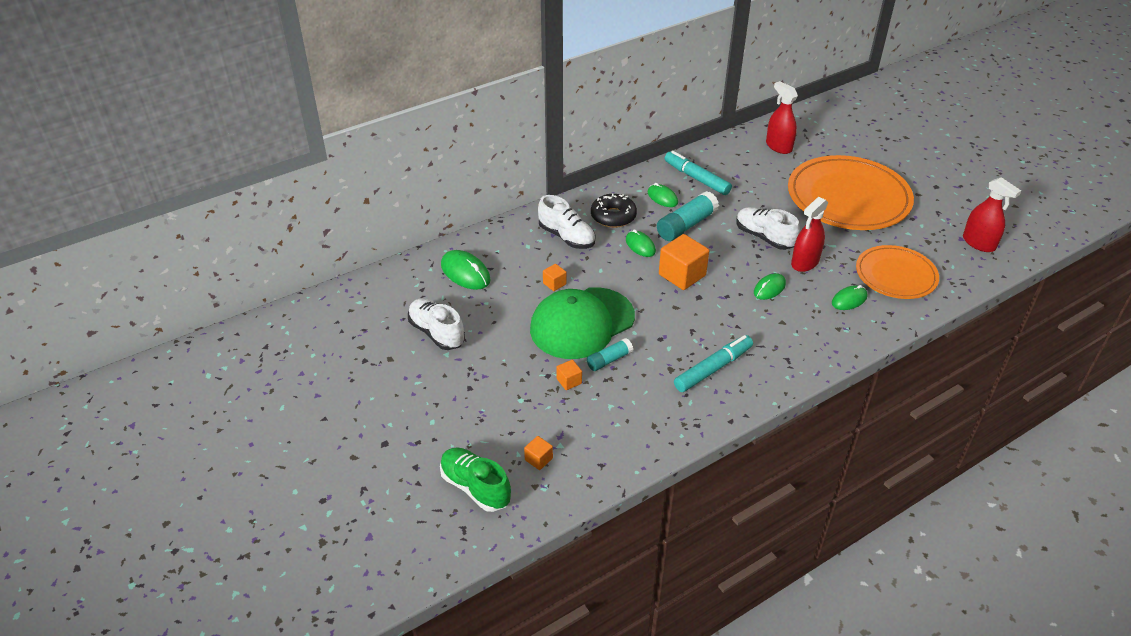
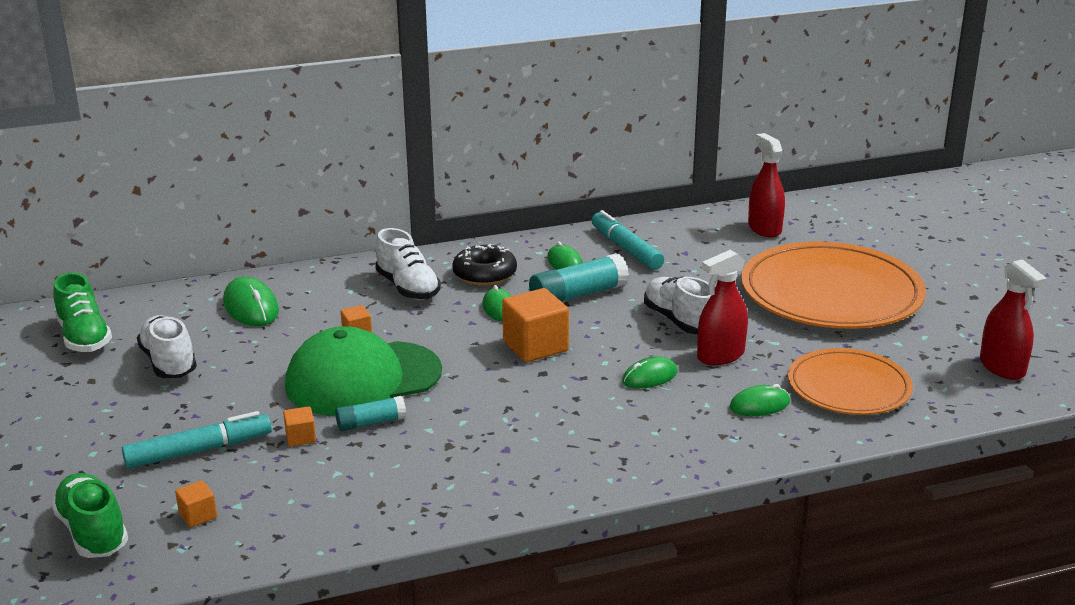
camera: 15 degrees right, 15 degrees down
(360, 321) = (84, 337): none -> green shoe
(712, 369) = (507, 454): turquoise marker -> turquoise marker (198, 451)

